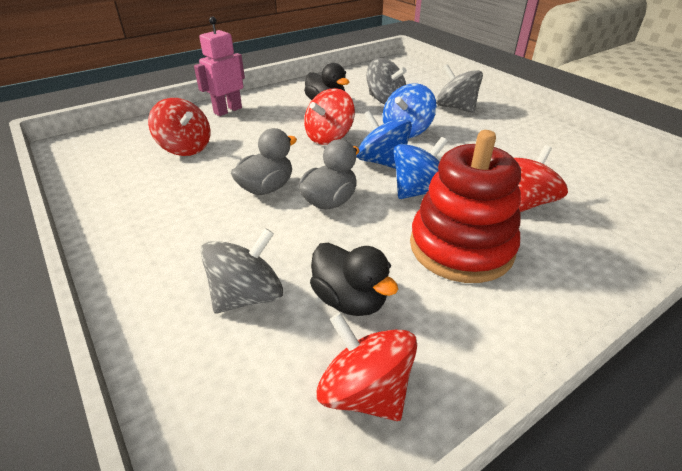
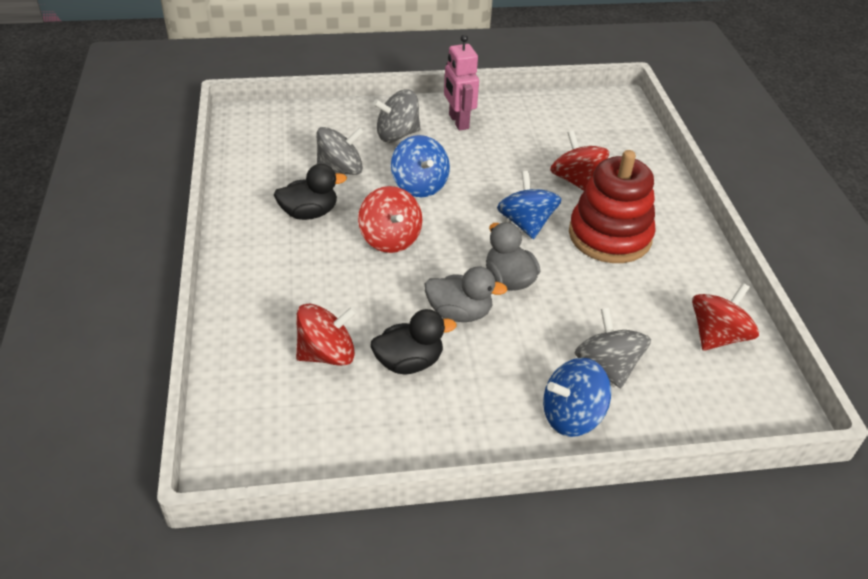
camera: 65 degrees left, 5 degrees up
(227, 110) = (253, 295): pink robot -> pink robot (458, 122)
(266, 188) = (459, 313): grey duck -> grey duck turned 120 degrees clockwise
(350, 300) = (637, 313): black duck -> black duck (409, 362)
(365, 391) = (717, 336): red spinning top -> red spinning top turned 150 degrees clockwise
(382, 162) = (465, 224): blue spinning top -> blue spinning top (571, 416)

